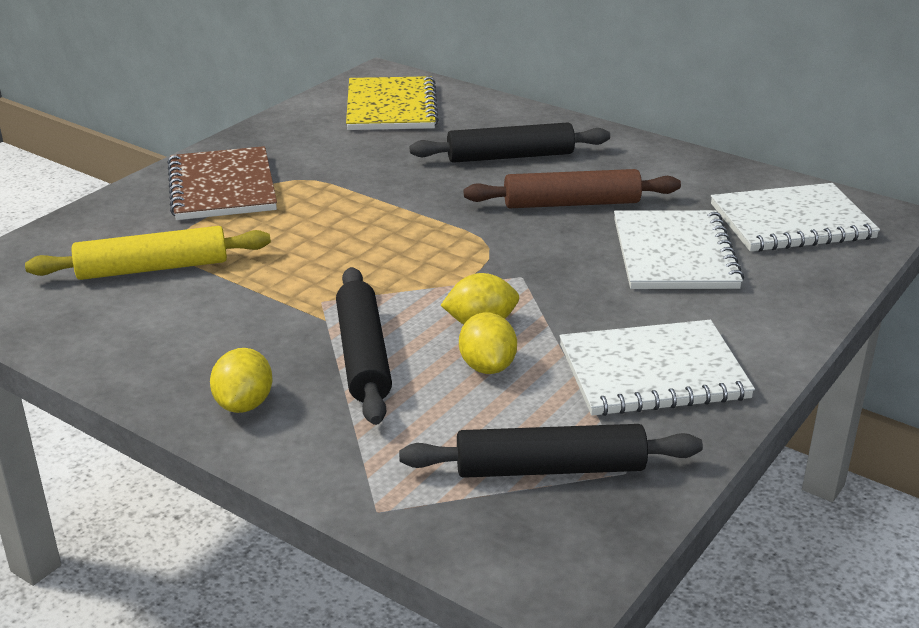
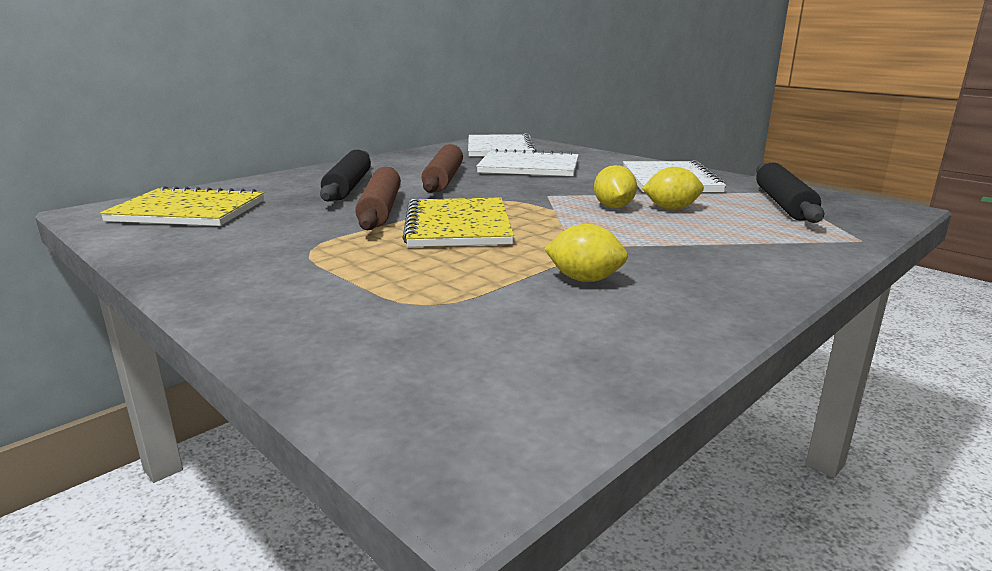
camera: 80 degrees left, 10 degrees down
(152, 268) = (480, 314): yellow rolling pin -> none
(222, 187) = (294, 280): brown notebook -> none
(244, 404) = (749, 274): yellow lemon -> yellow lemon (584, 279)
(363, 356) = (662, 237): black rolling pin -> none
(376, 234) = (458, 226): none -> yellow notebook
(424, 188) = (381, 209): none -> brown rolling pin

